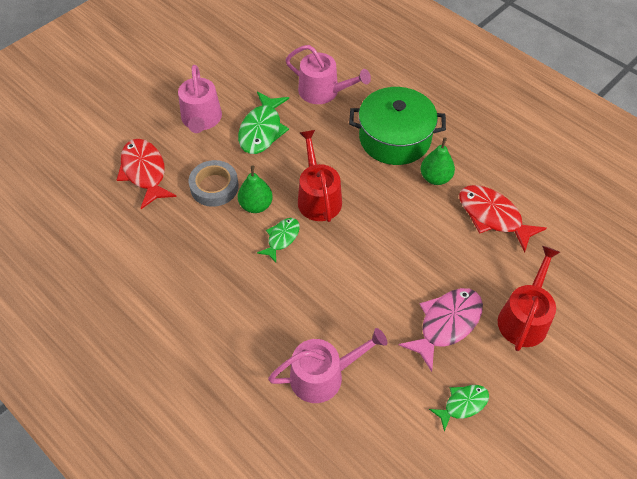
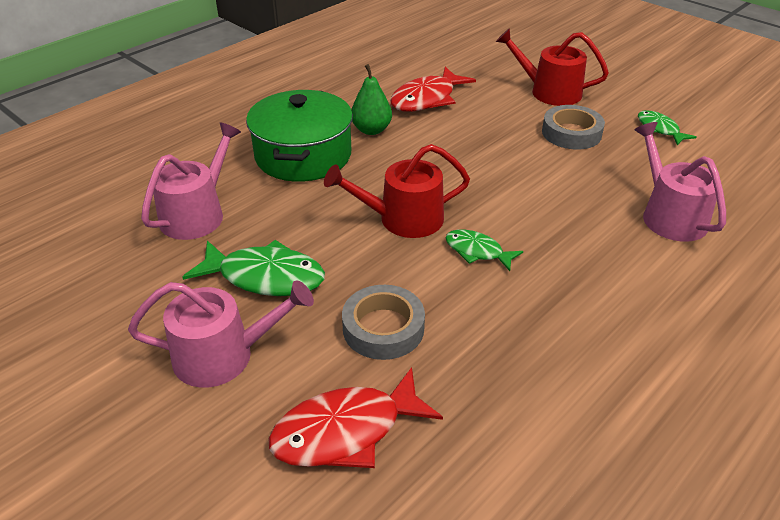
camera: 90 degrees left, 15 degrees down
(256, 205) = (420, 278): green pear -> none
(446, 324) = (571, 133): pink fish -> grey tape

